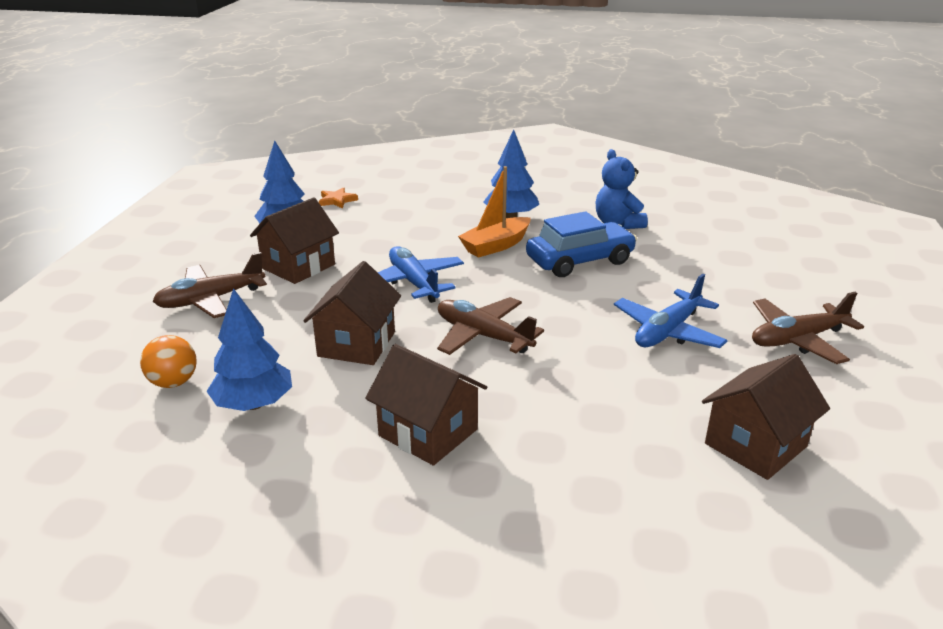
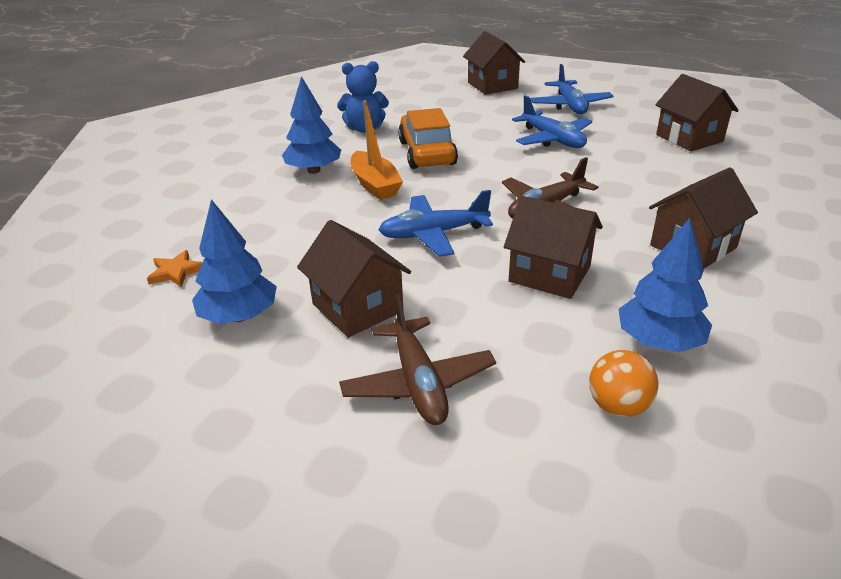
camera: 75 degrees left, 5 degrees up
(580, 261) = (427, 153): blue car -> orange car
(797, 339) = (570, 105): brown plane -> blue plane
(817, 279) = (492, 85): none -> brown house

